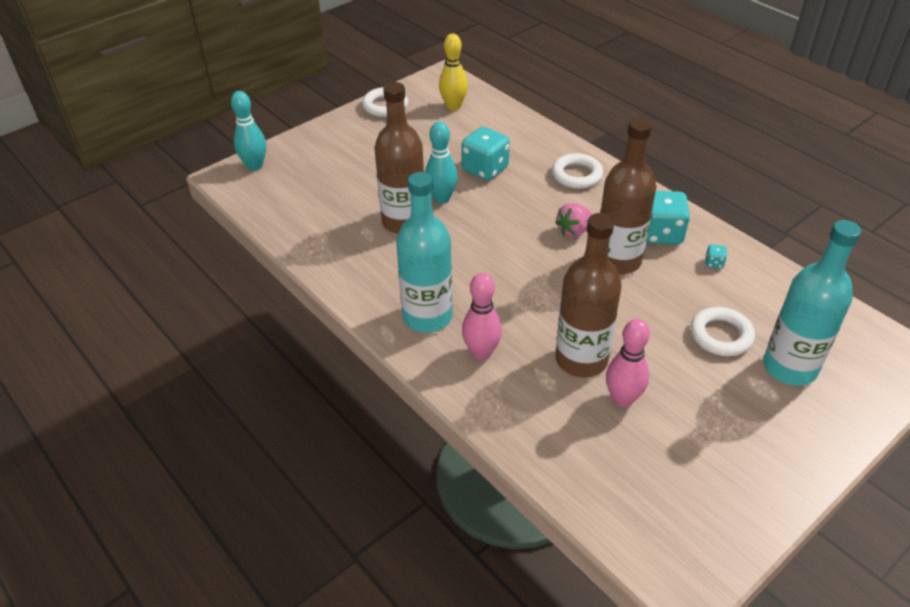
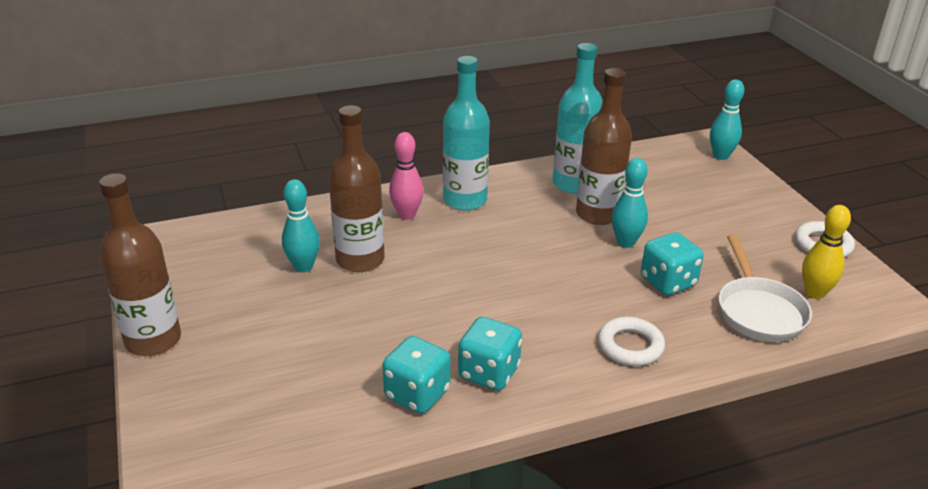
camera: 110 degrees right, 10 degrees down
(492, 127) = (758, 311): none -> white pan
(573, 231) = (529, 310): pink strawberry -> none
(617, 260) = (466, 324): brown bottle -> brown bottle (153, 340)
(622, 399) = (303, 267): pink bowling pin -> turquoise bowling pin
(714, 263) = (417, 394): turquoise dice -> turquoise dice, size x2.37
(721, 335) = (319, 351): white ring -> none
(789, 367) = (246, 379): turquoise bottle -> turquoise bottle (573, 184)

